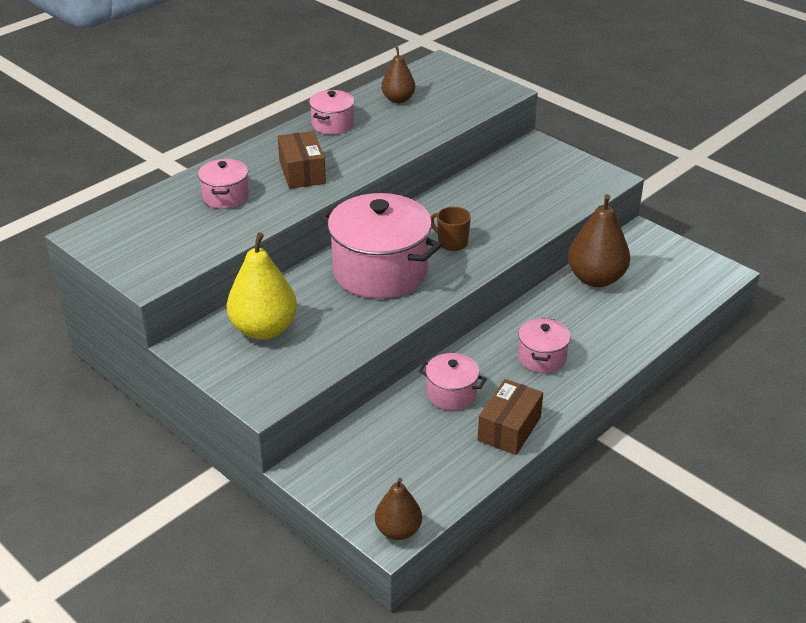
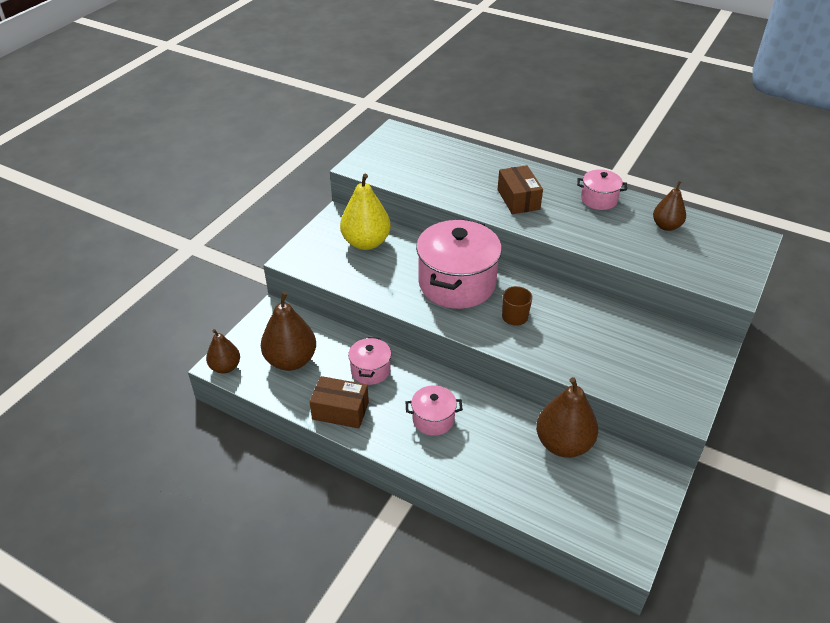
camera: 75 degrees right, 5 degrees up
(225, 197) = (466, 173): pink pot -> none
(302, 172) = (518, 199): brown box -> brown box turned 75 degrees counterclockwise
(409, 463) = (291, 360): none -> brown pear

